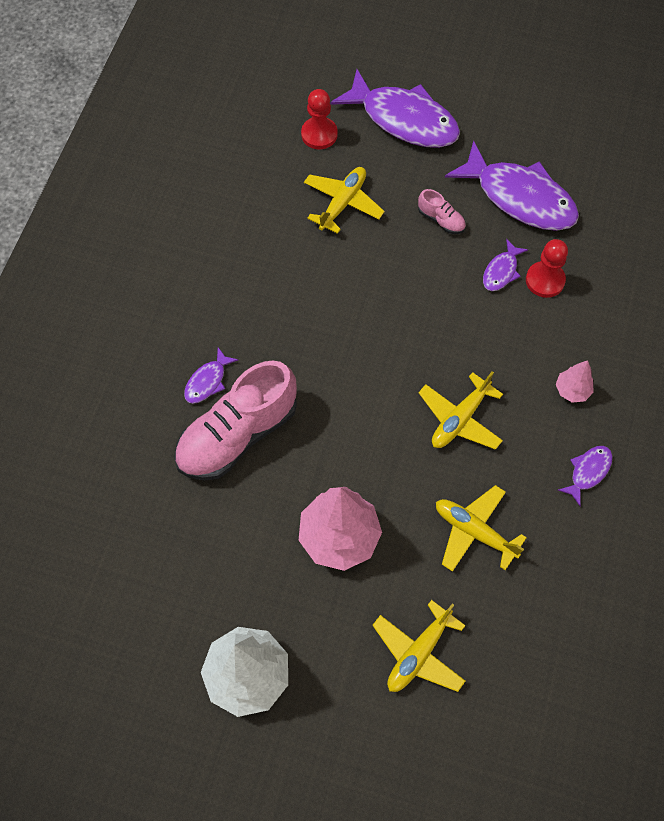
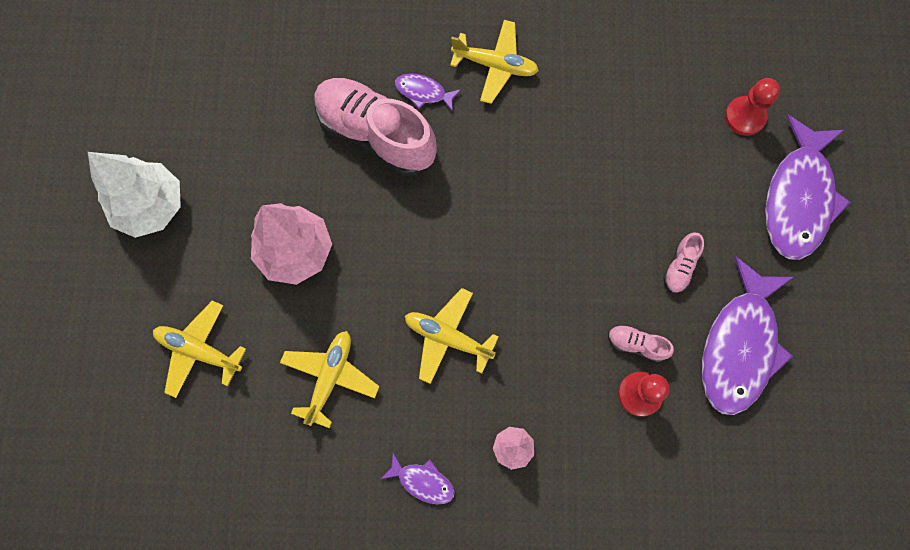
camera: 75 degrees right, 10 degrees up
(342, 203) = (666, 162): yellow plane -> yellow plane (495, 65)
(501, 271) = (636, 344): purple fish -> pink shoe

